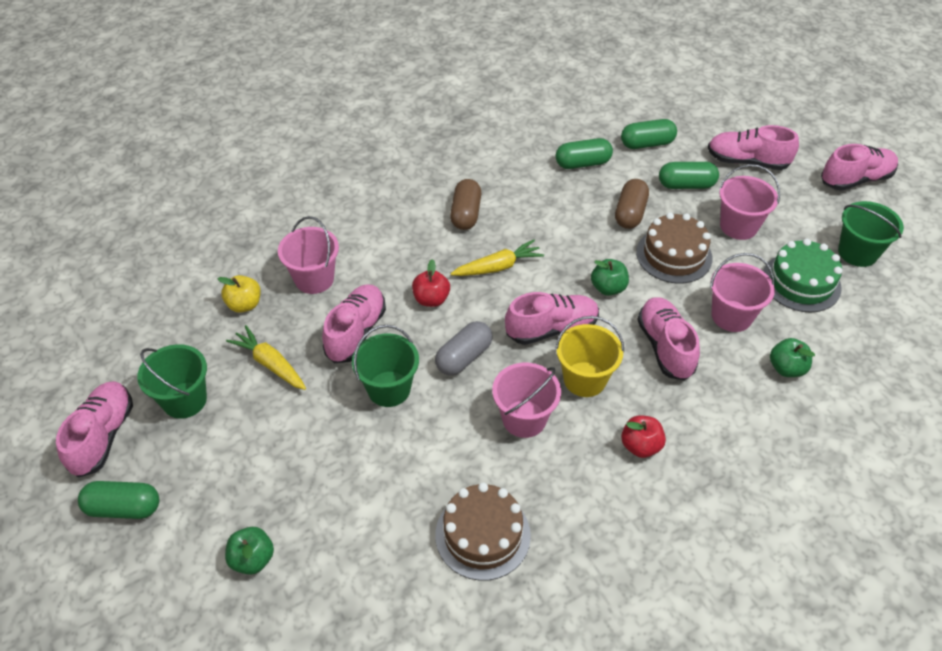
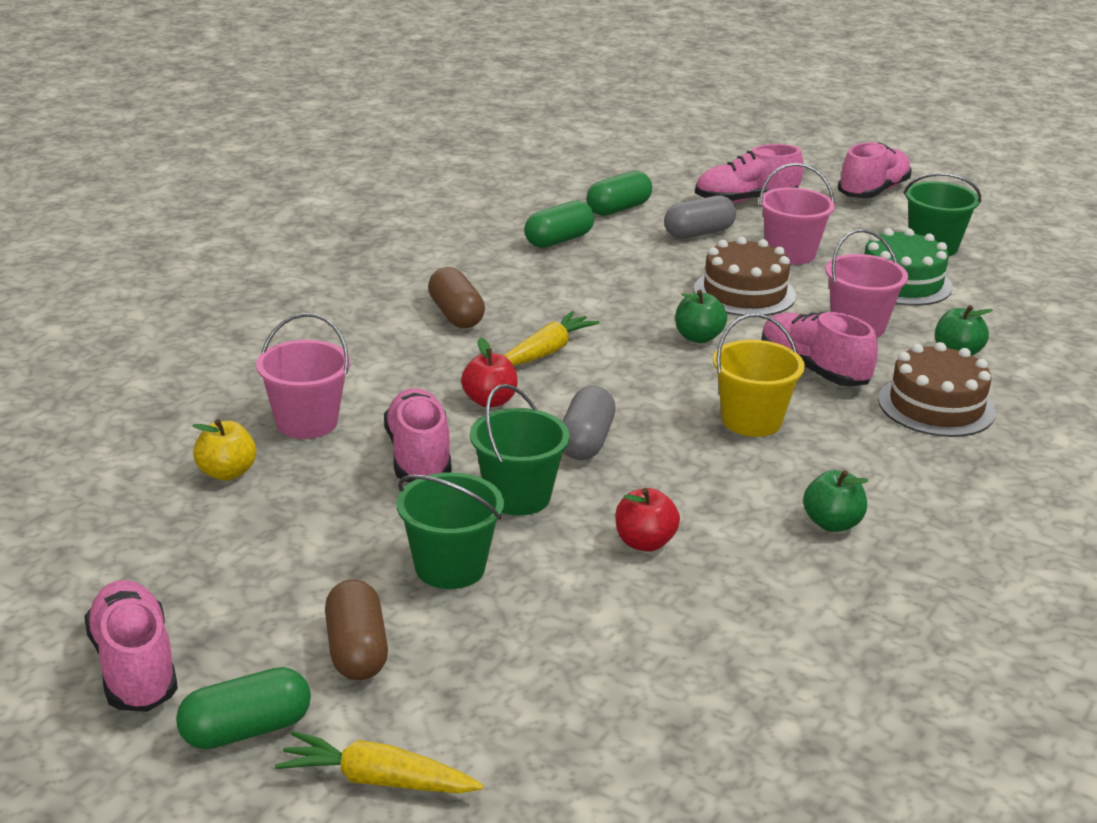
camera: 30 degrees left, 20 degrees down
(184, 400) = (230, 591): green bucket -> green bucket (450, 567)
(253, 559) = (496, 715): green apple -> green apple (832, 523)
(270, 364) = (326, 519): yellow carrot -> yellow carrot (377, 780)
(482, 535) = (773, 590): brown cake -> brown cake (936, 406)
(524, 419) = (716, 474): pink bucket -> none
(551, 329) = (668, 388): pink shoe -> none
(630, 213) = (658, 270): brown capsule -> brown capsule (356, 650)
(640, 446) = (872, 458): red apple -> red apple (644, 542)
(686, 185) = (698, 233): green capsule -> grey capsule

